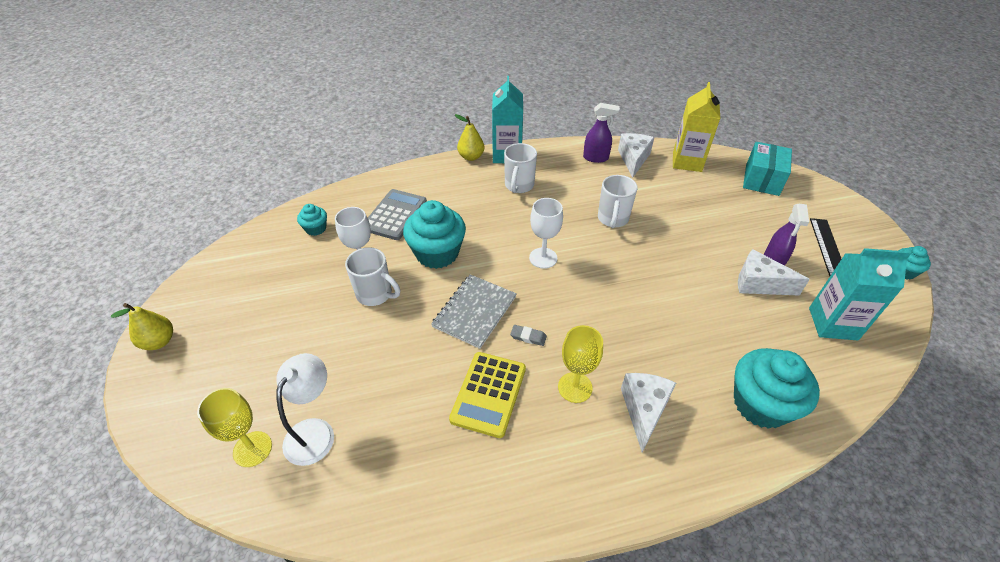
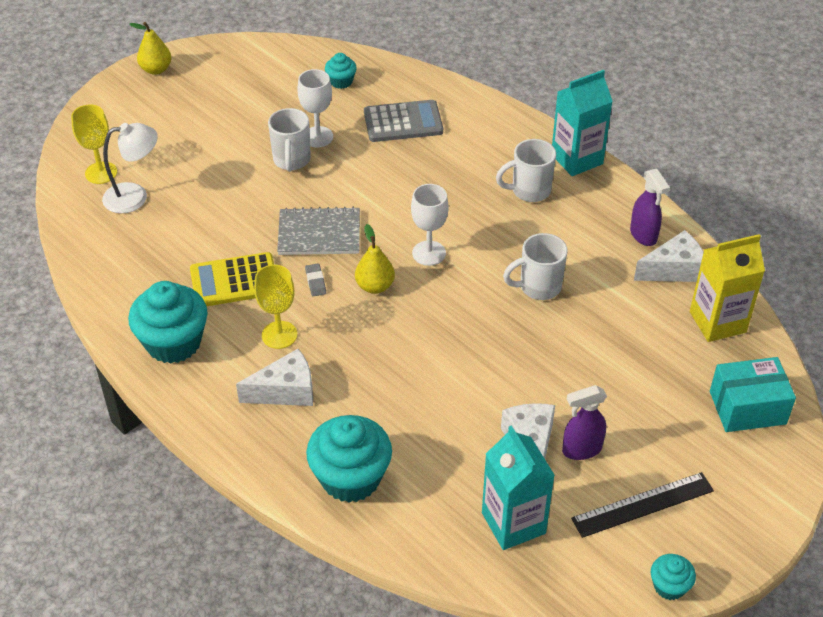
camera: 60 degrees right, 0 degrees up
(437, 253) = (374, 175): turquoise cupcake -> turquoise cupcake (173, 342)
(471, 157) = (546, 133): yellow pear -> yellow pear (375, 286)

